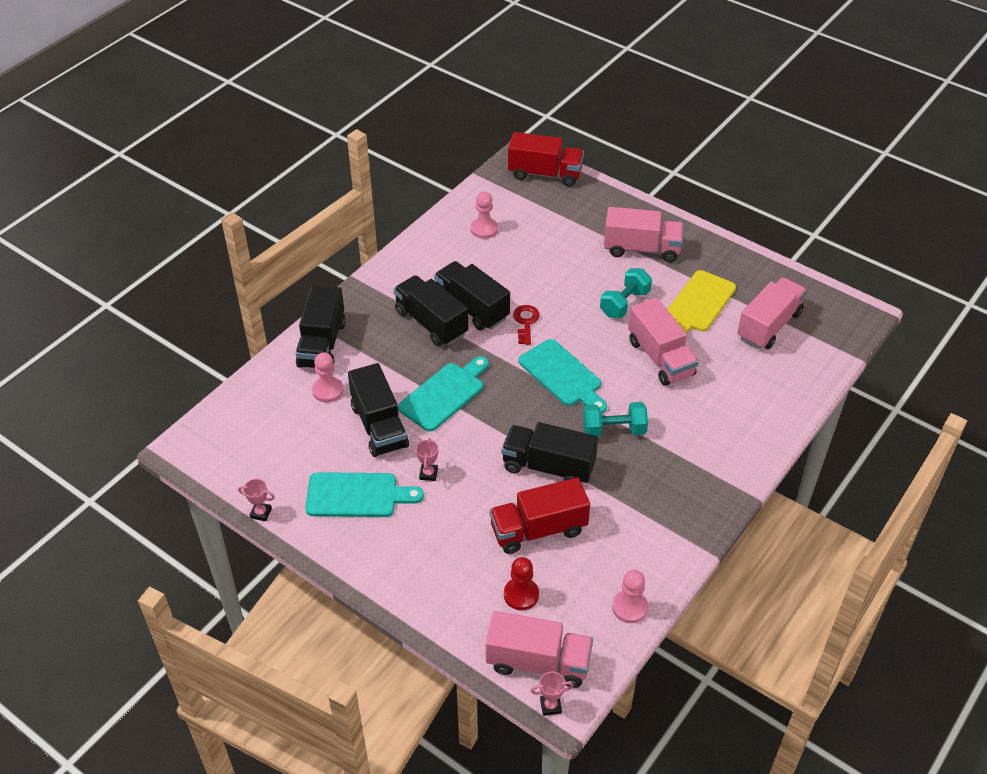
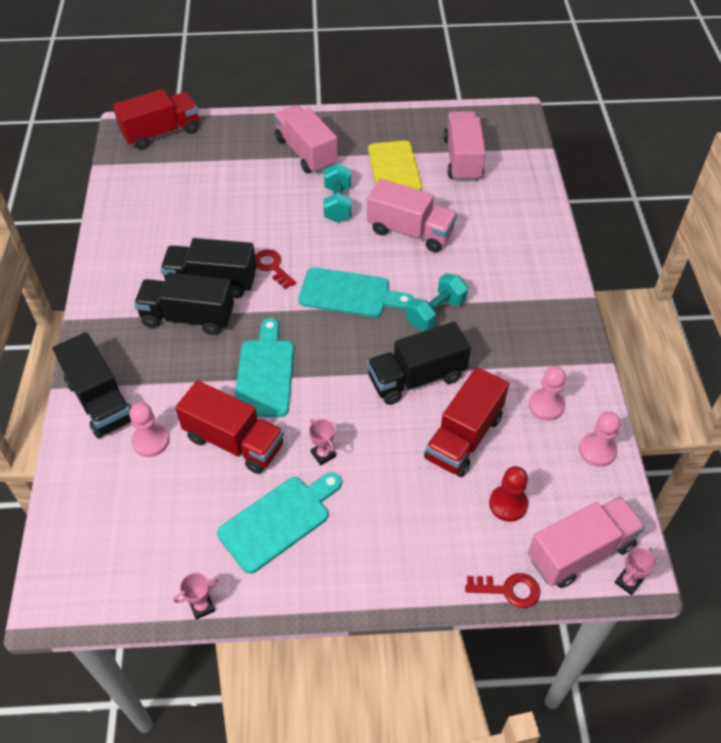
camera: 40 degrees left, 5 degrees up
(379, 426) = (234, 442): black truck -> red truck
(460, 647) = (509, 590): none -> red key
(484, 229) = (154, 208): pink pawn -> pink pawn (546, 405)
(642, 249) = (306, 152): pink truck -> pink truck turned 90 degrees counterclockwise

